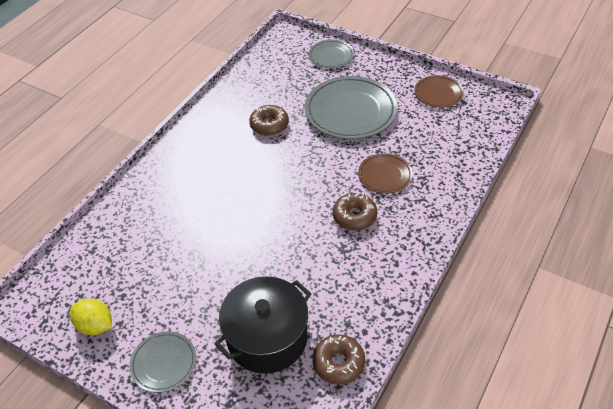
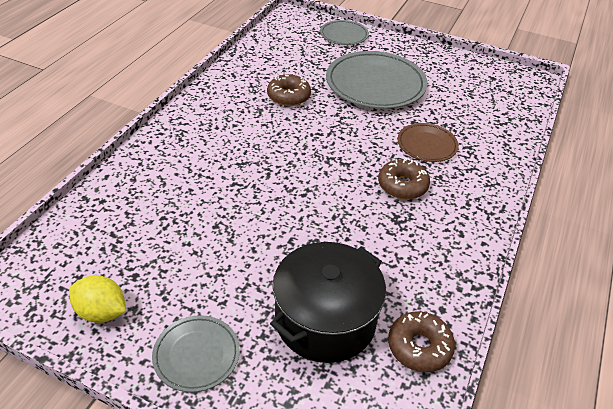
camera: 10 degrees left, 5 degrees down
(438, 93) = (464, 70): brown plate -> none

